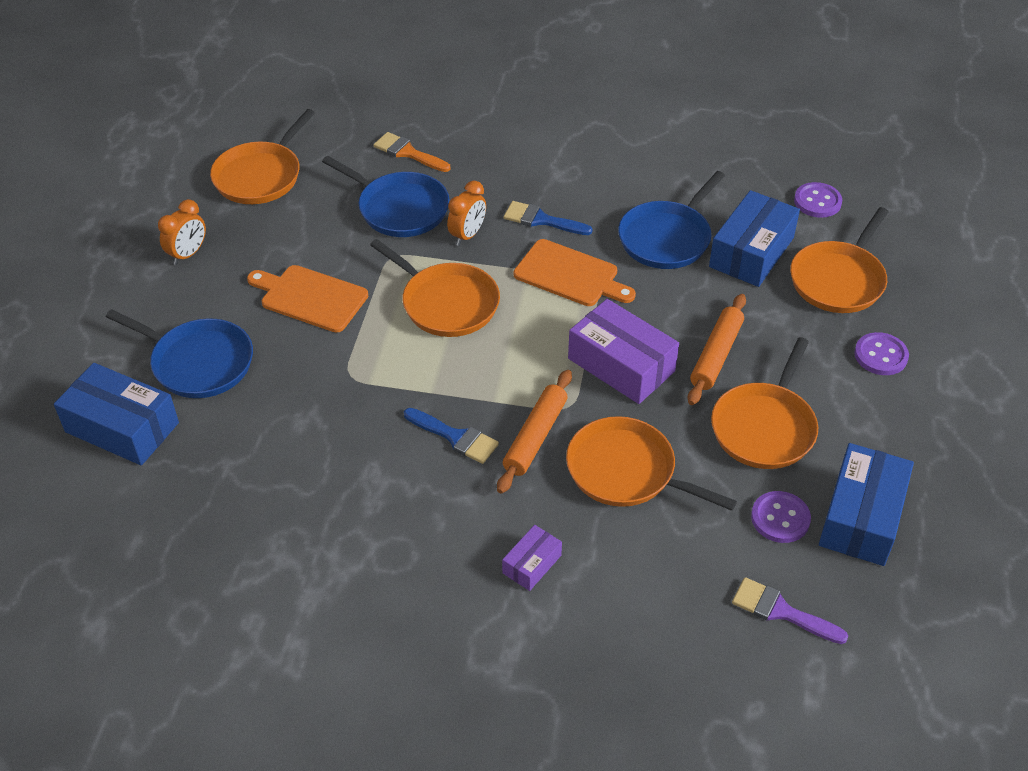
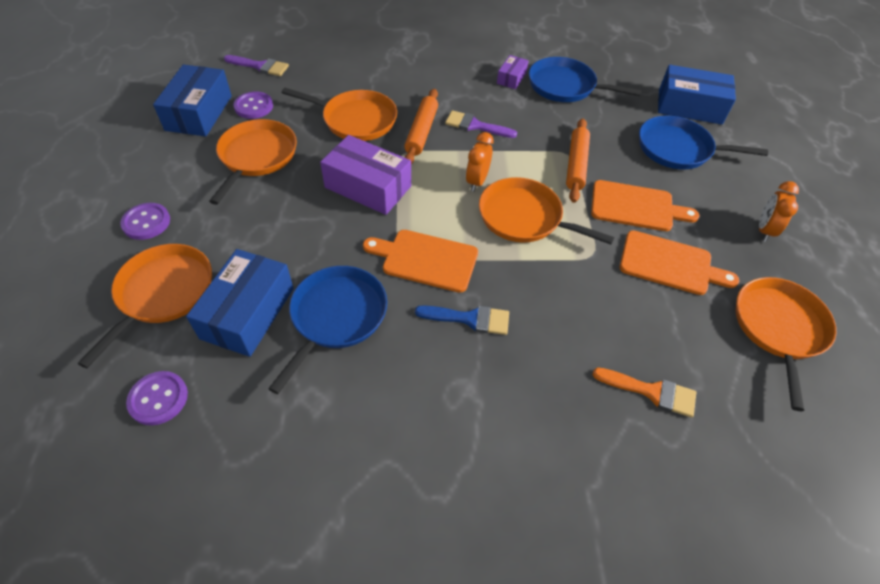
camera: 165 degrees right, 5 degrees up
(318, 237) = (670, 264): none -> orange cutting board
(400, 209) = (616, 309): blue pan -> blue pan (565, 86)
(455, 437) = (475, 125): blue brush -> purple brush
(467, 235) = (535, 288): orange clock -> orange clock (477, 181)
(532, 564) = (406, 71): purple box -> purple box (511, 78)
(716, 355) = (290, 204): orange rolling pin -> orange rolling pin (576, 165)

